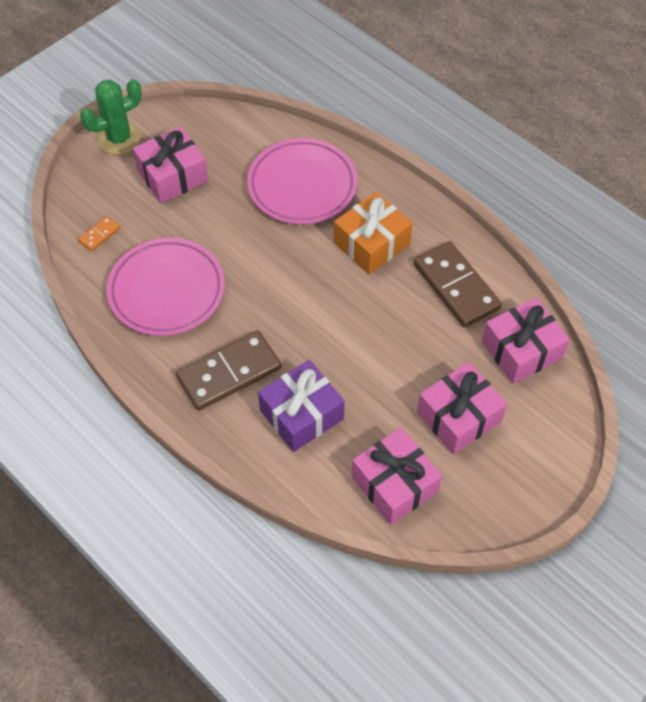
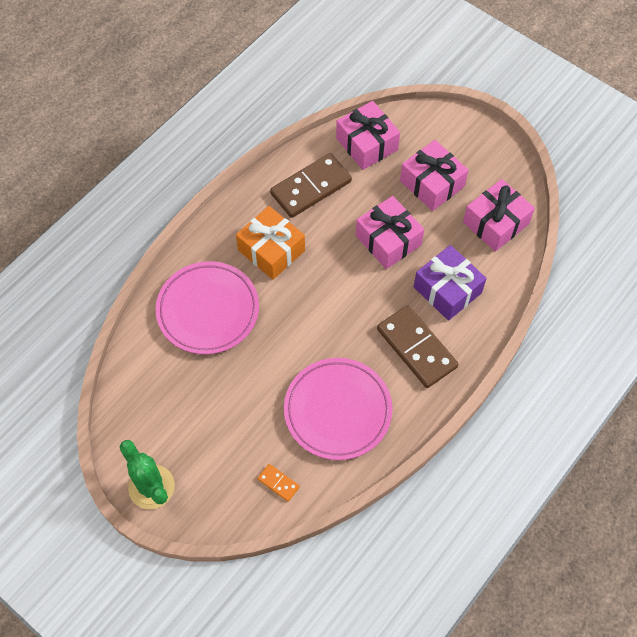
camera: 95 degrees left, 5 degrees up
(173, 176) = (200, 426): pink gift -> pink gift (388, 240)

